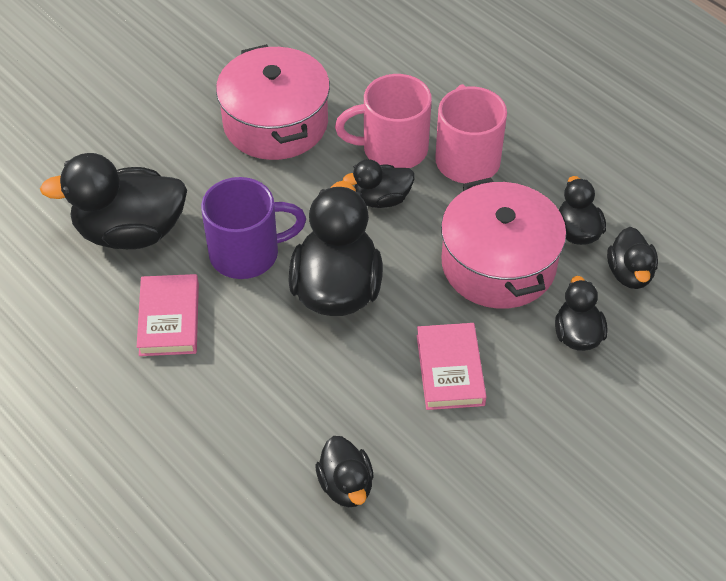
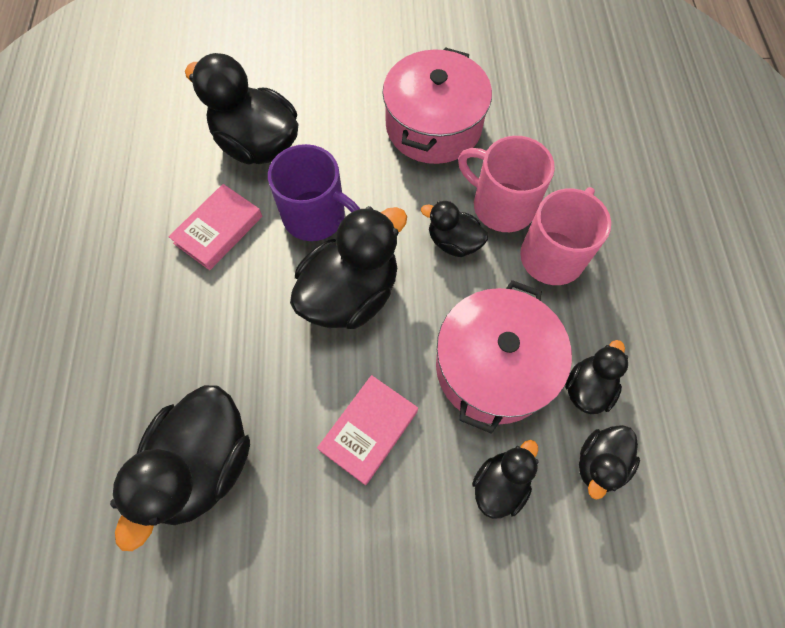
camera: 40 degrees right, 15 degrees up
(346, 485) = (203, 464): black duck -> black duck, size x1.86

